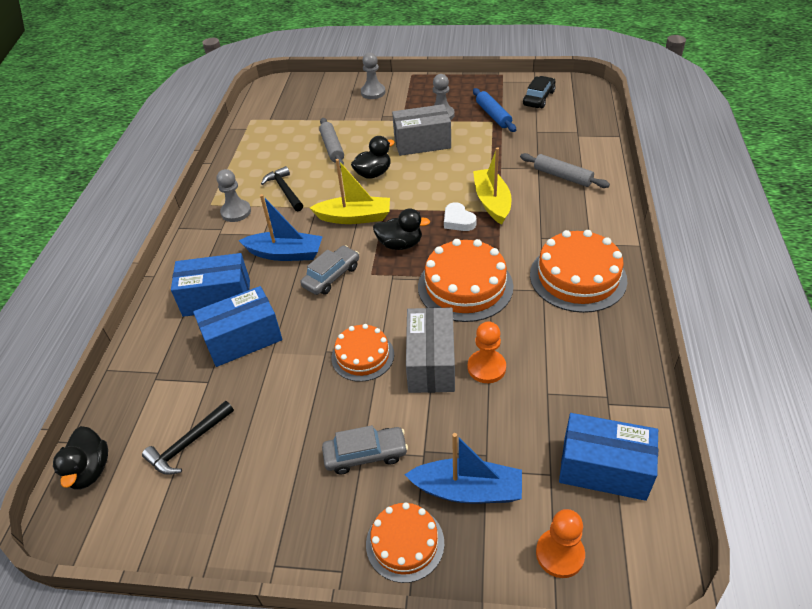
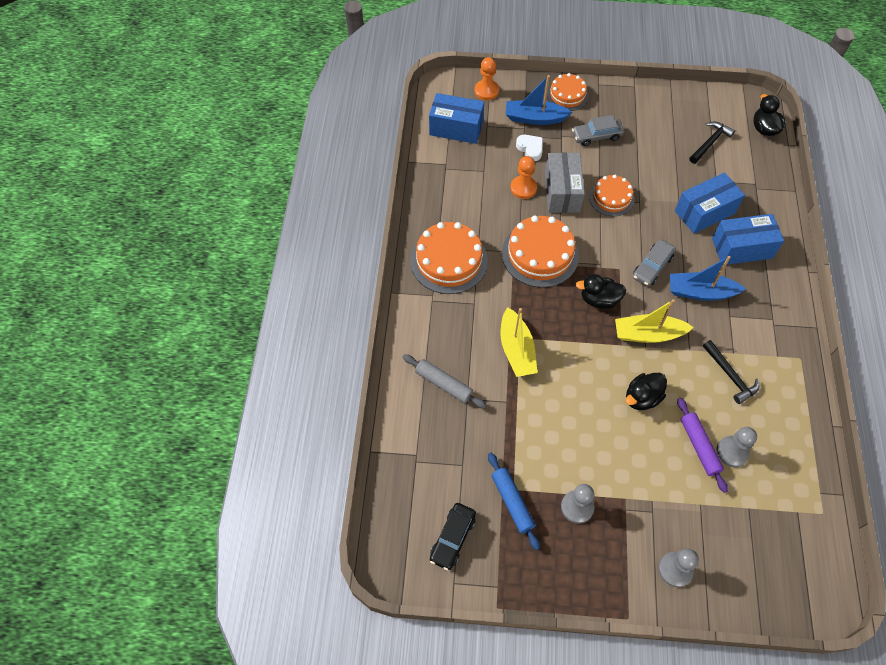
camera: 175 degrees right, 15 degrees up
(236, 212) = (768, 346): grey pawn -> grey pawn (732, 452)
(332, 148) = (699, 446): grey rolling pin -> purple rolling pin
(422, 143) = (595, 449): grey box -> none
(458, 221) = (548, 326): white heart -> white heart (530, 149)

